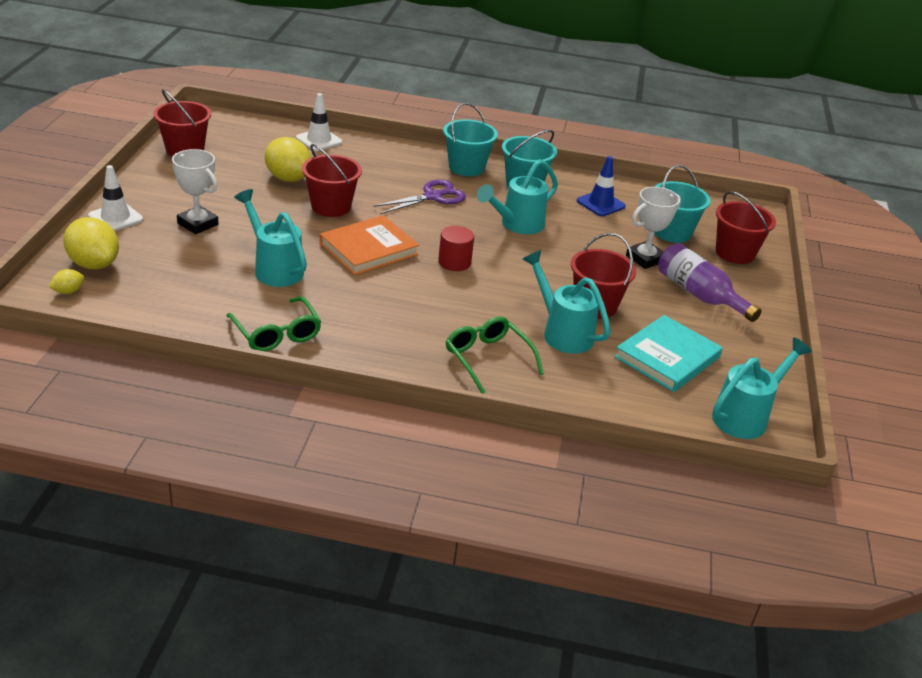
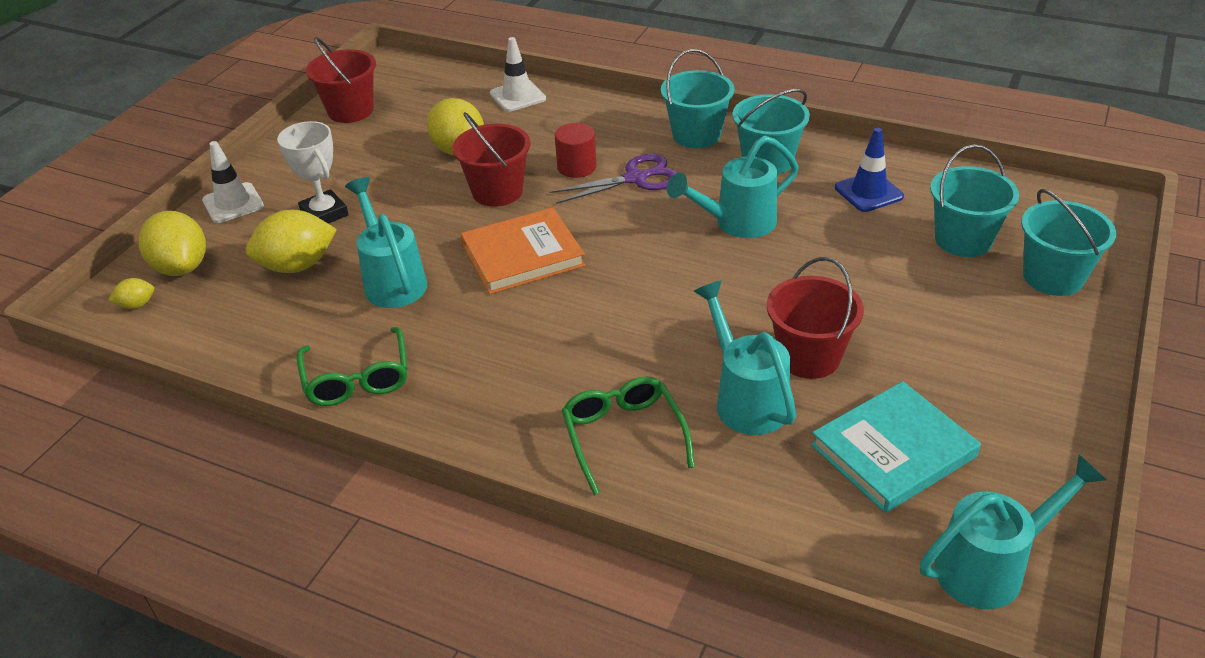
camera: 20 degrees right, 5 degrees up
(192, 260) = (297, 266): none -> yellow lemon
(454, 262) = (630, 279): red cylinder -> red cylinder (576, 167)
(645, 259) = (908, 282): white trophy -> none
(699, 295) = (976, 346): purple bottle -> none
(735, 253) = (1053, 277): red bucket -> turquoise bucket

